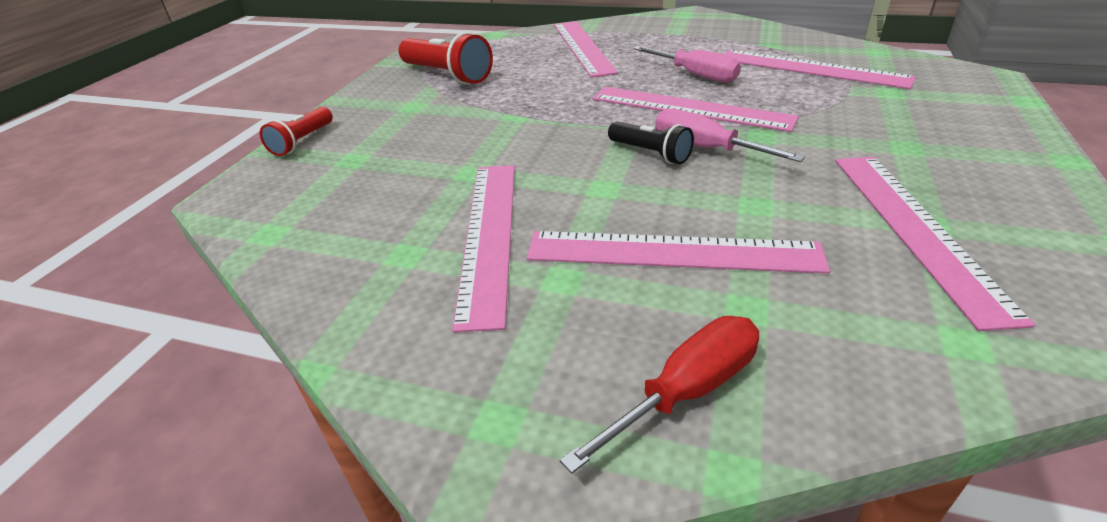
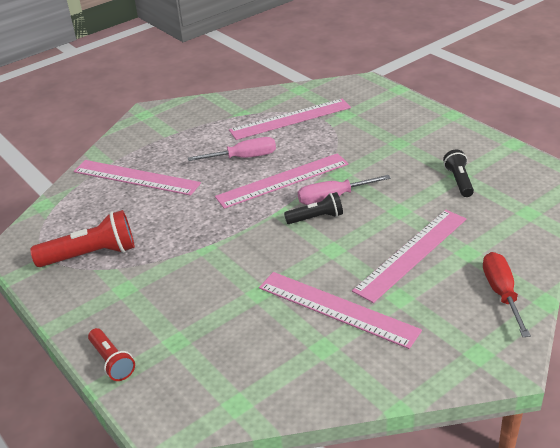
camera: 55 degrees left, 0 degrees up
(915, 229) = (459, 181): pink ruler -> black flashlight

